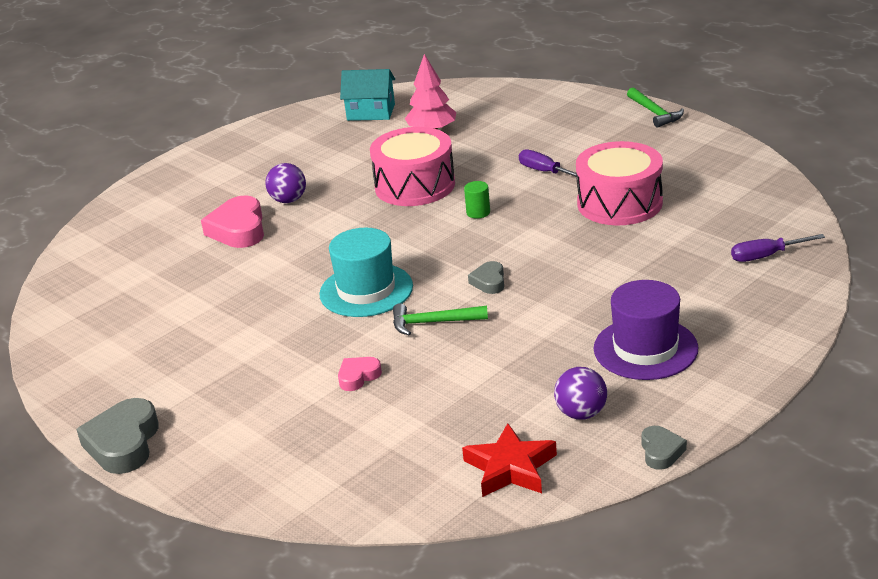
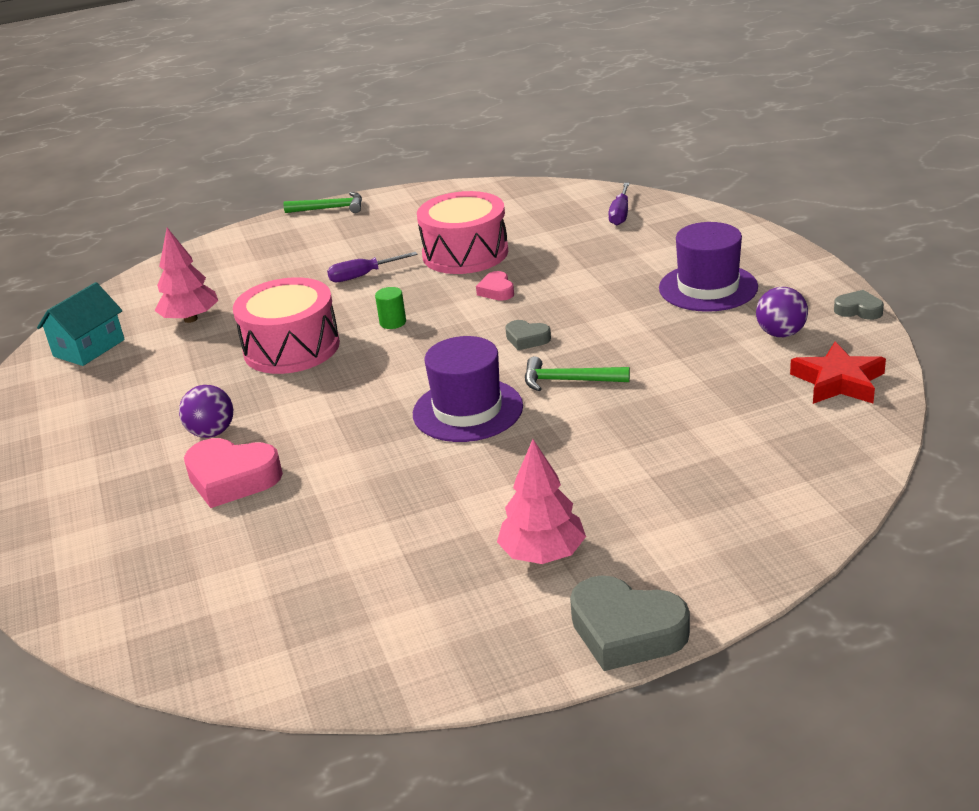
camera: 65 degrees left, 0 degrees up
(197, 382) = (543, 554): none -> pink tree
(358, 376) = (626, 440): pink heart -> pink heart (496, 291)
(366, 290) = (467, 410): turquoise hat -> purple hat
(433, 323) = (569, 381): green hammer -> green hammer turned 75 degrees clockwise

